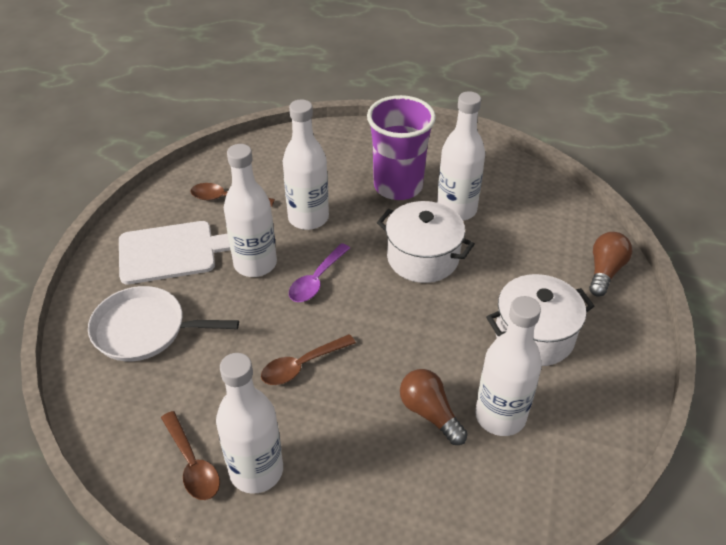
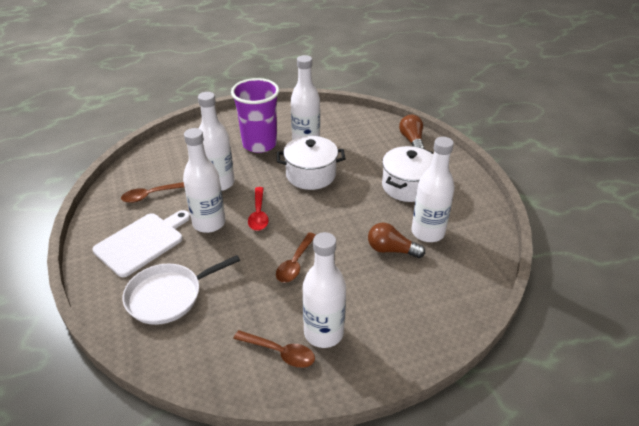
camera: 35 degrees left, 5 degrees down
(316, 280) = (258, 214): purple spoon -> red spoon

